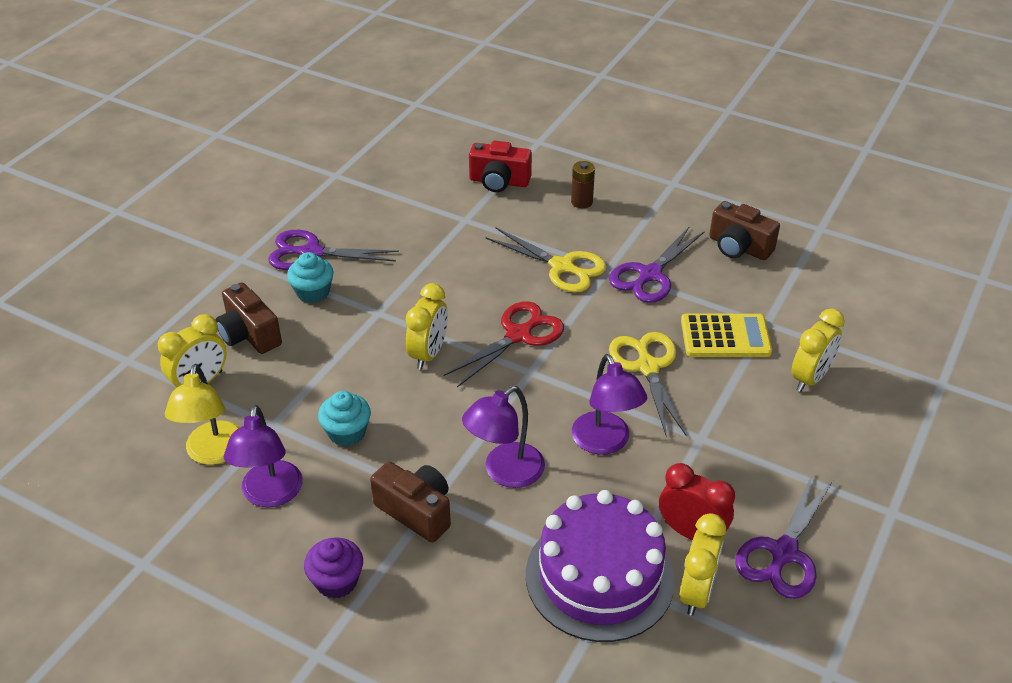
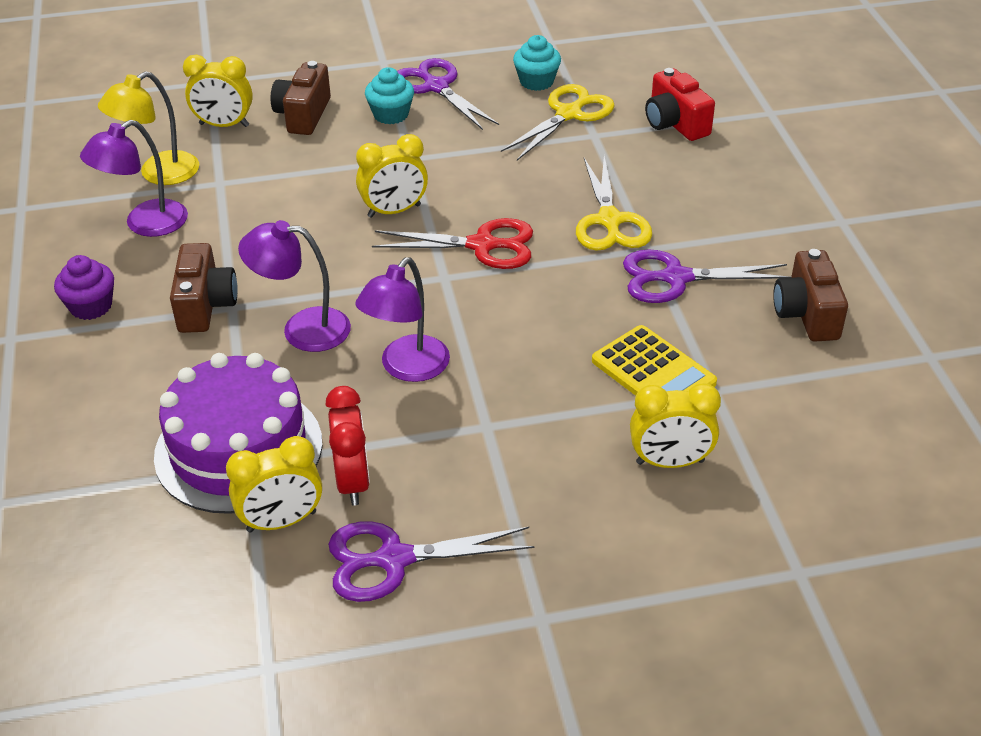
camera: 50 degrees right, 0 degrees up
(347, 432) = (252, 222): turquoise cupcake -> turquoise cupcake (536, 81)
(581, 202) = (721, 183): brown battery -> none
(648, 367) = (541, 343): yellow scissors -> yellow scissors (568, 114)

